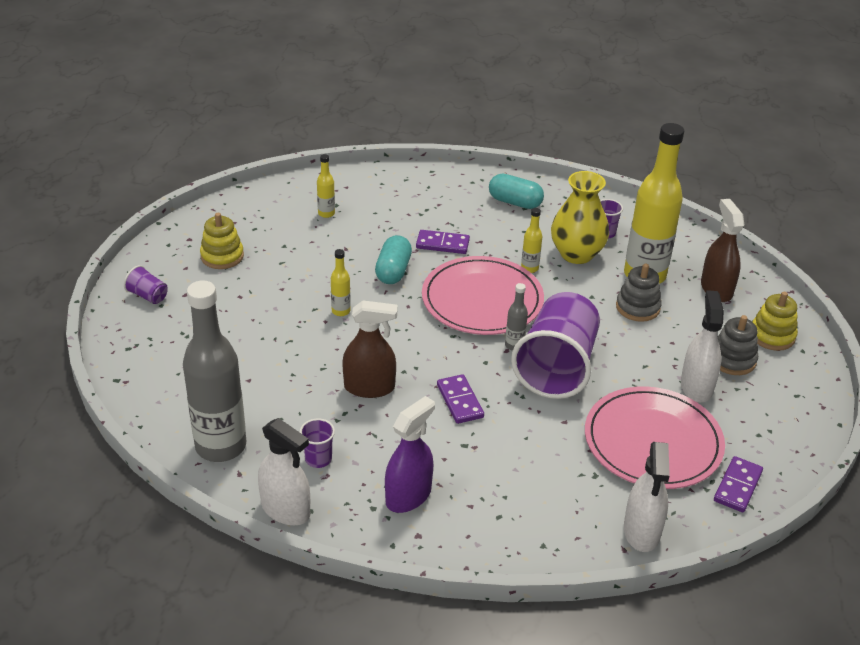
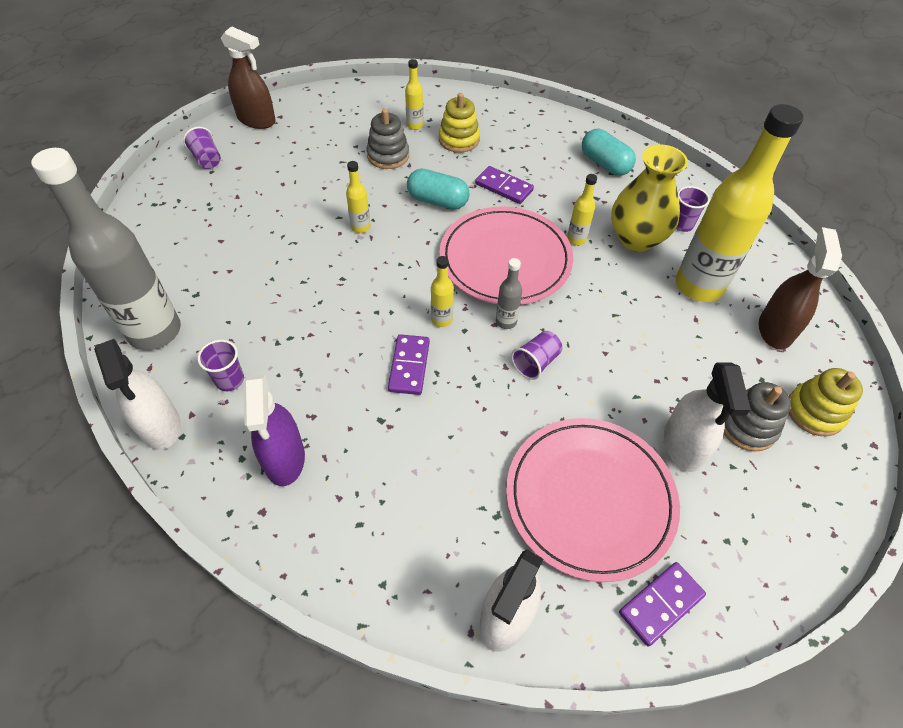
camera: 25 degrees right, 15 degrees up
(222, 256) = (295, 140): yellow stacking toy -> yellow stacking toy (459, 140)
(369, 387) = (331, 318): brown spray bottle -> brown spray bottle (256, 120)
(393, 271) = (437, 201): turquoise capsule -> turquoise capsule turned 75 degrees clockwise
(408, 496) = (284, 458): purple spray bottle -> purple spray bottle turned 105 degrees clockwise
(462, 360) = (442, 319): none -> yellow bottle
(556, 367) = (535, 362): purple cup -> purple cup, size x0.41
(637, 307) = (669, 322): grey stacking toy -> grey stacking toy (388, 156)
(696, 386) = (683, 445): white spray bottle -> white spray bottle turned 150 degrees clockwise

